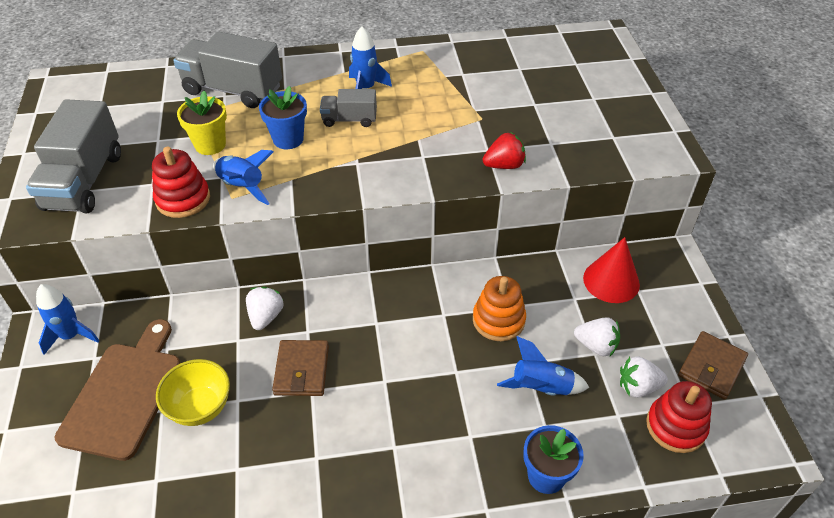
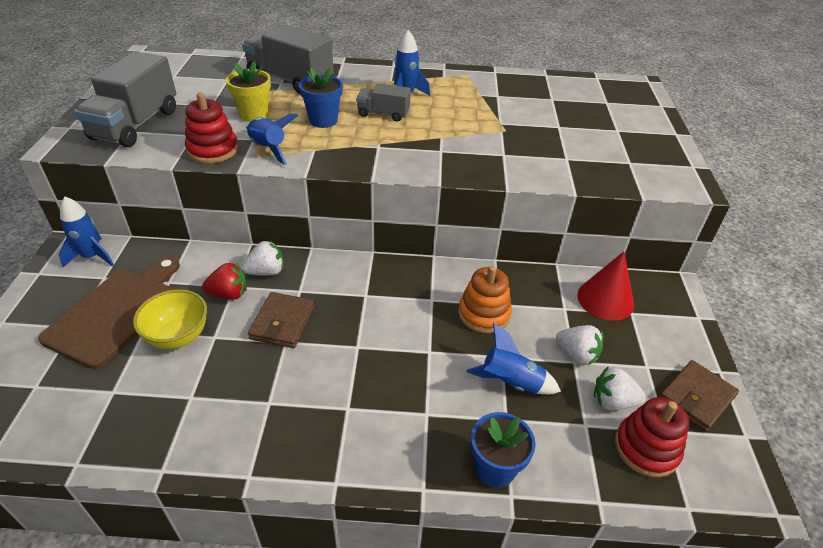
camera: 10 degrees right, 5 degrees down
(266, 316) = (266, 272): white strawberry -> white strawberry turned 45 degrees clockwise
(504, 165) = (516, 169): red strawberry -> red strawberry (229, 294)

